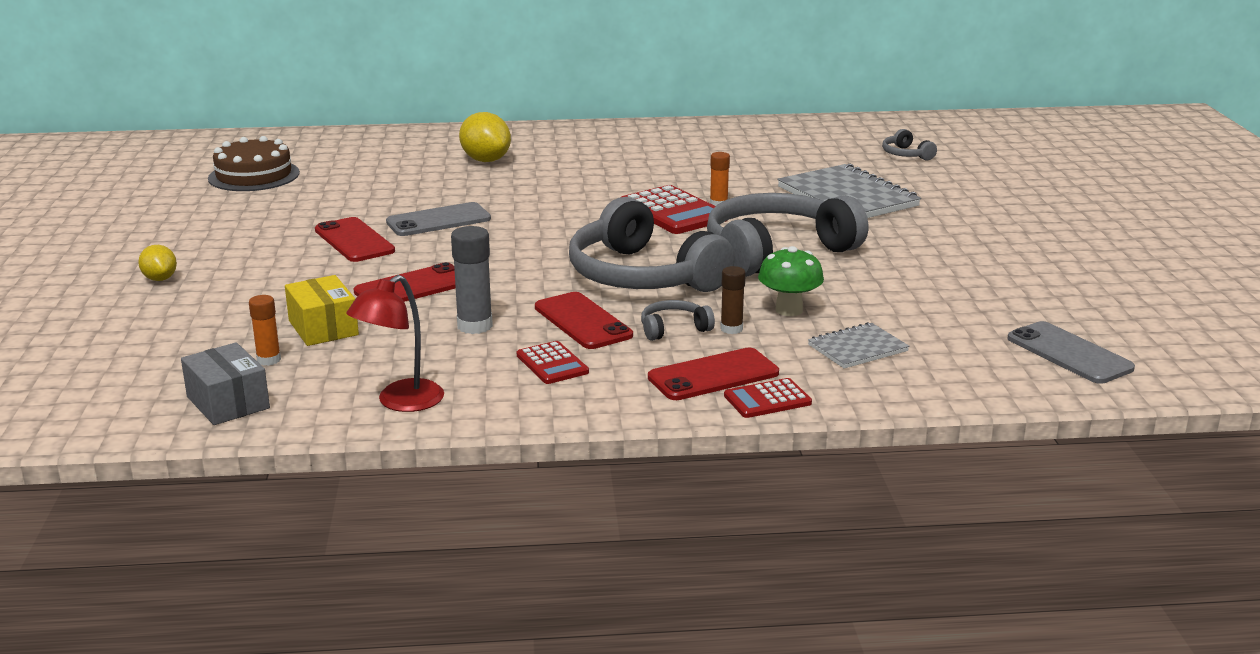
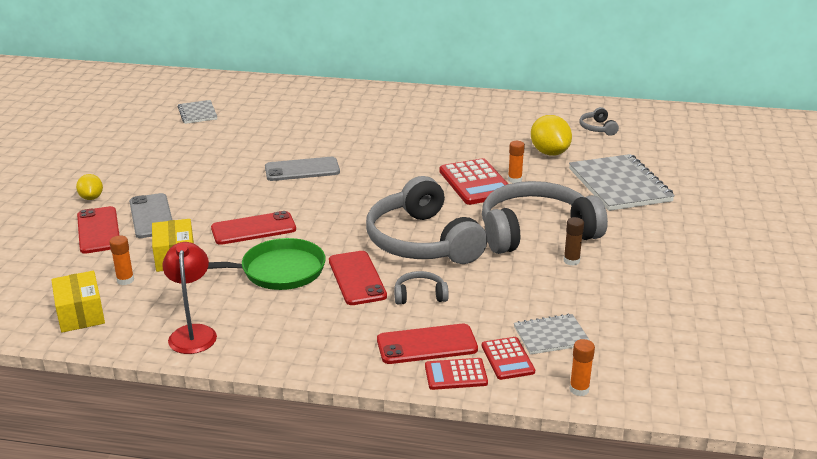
camera: 15 degrees right, 5 degrees up
(228, 402) = (80, 314): grey box -> yellow box
(254, 175) = (197, 113): brown cake -> grey notebook
(354, 240) = (235, 181): red phone -> red phone (98, 230)
(401, 402) = (193, 333): red lamp -> red lamp turned 120 degrees clockwise
(474, 326) = (278, 271): grey glue stick -> green pan
(486, 160) = (363, 117): yellow lemon -> yellow lemon (549, 152)
(552, 364) = (315, 314): red calculator -> red calculator (507, 359)
(731, 329) = (463, 302): brown glue stick -> brown glue stick (571, 261)
(789, 310) = (516, 290): green mushroom -> none
(906, 154) = (689, 148): grey headphones -> grey headphones (597, 128)
(922, 394) = (579, 389): none -> orange glue stick
(1069, 353) = (722, 369): grey phone -> grey phone (151, 216)

